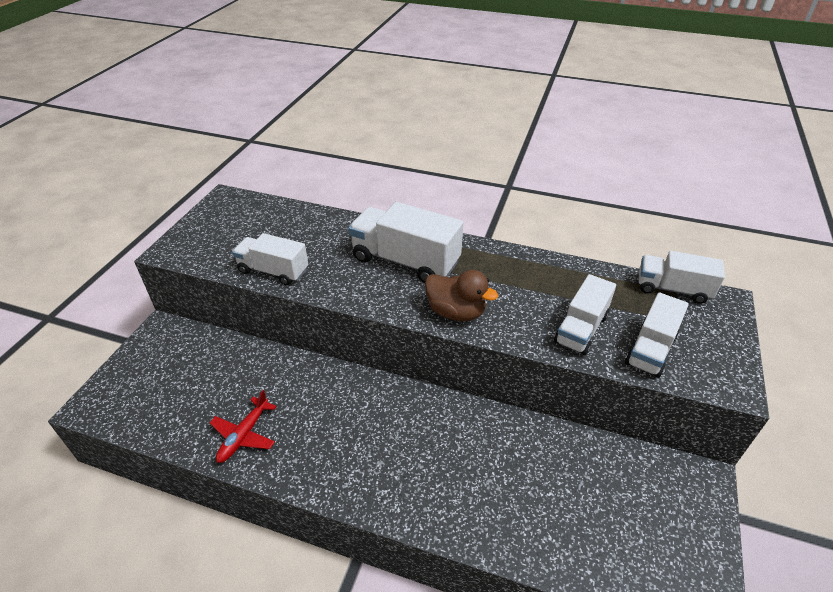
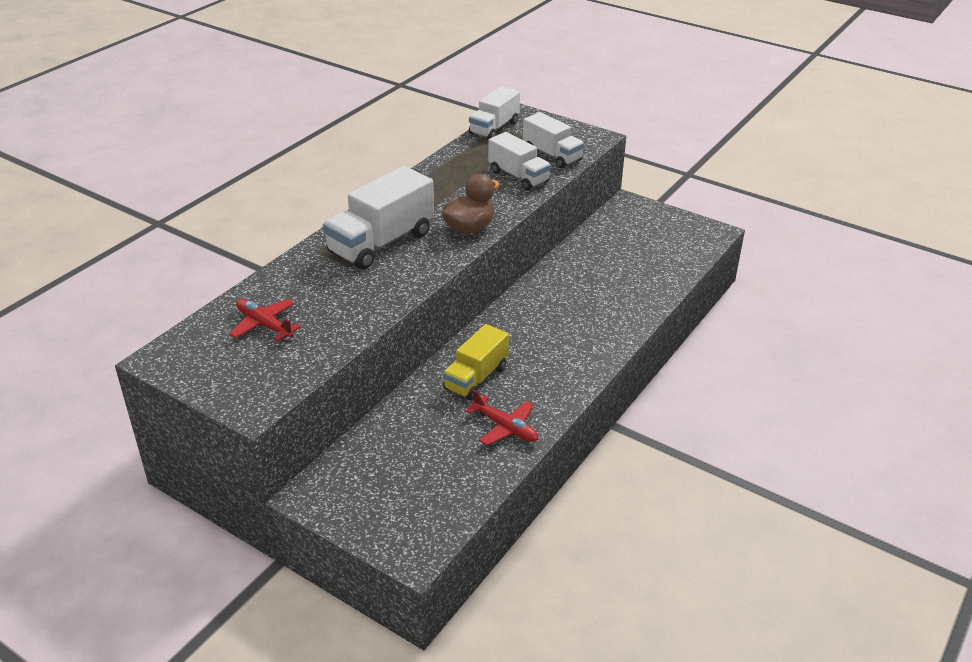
camera: 75 degrees left, 5 degrees down
(270, 230) = (264, 325): none -> red plane
(273, 271) = (346, 327): white truck -> none
(312, 397) = (476, 378): none -> yellow truck

